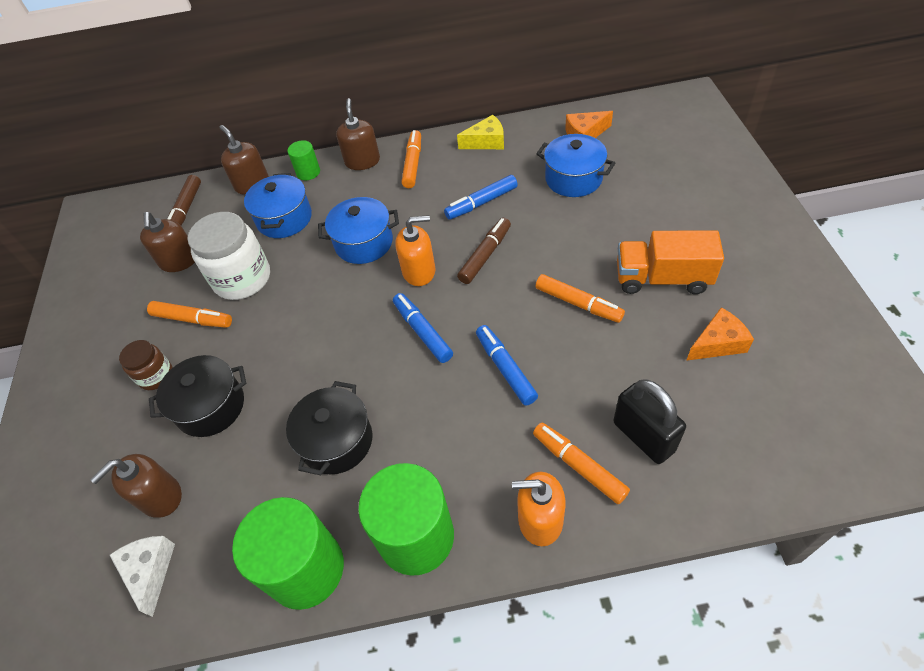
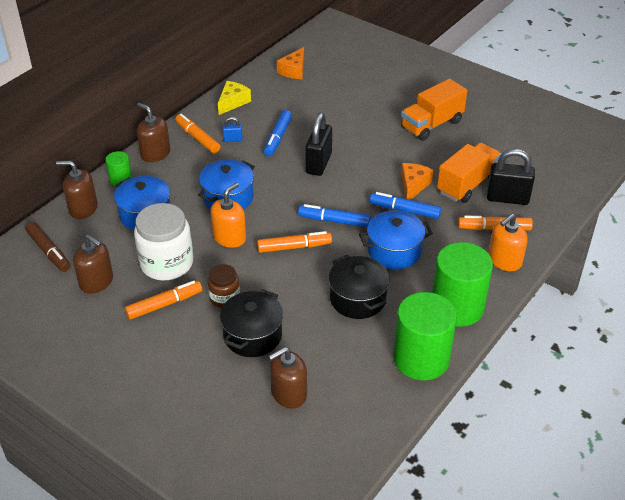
camera: 50 degrees left, 10 degrees down
(150, 571) = (336, 425): white cheese -> none
(156, 376) = (186, 347): brown jar -> brown jar (224, 297)
(160, 496) = (288, 393): brown soap dispenser -> brown soap dispenser turned 60 degrees clockwise
(419, 271) = (288, 193): orange soap dispenser -> orange soap dispenser (229, 237)
(439, 182) = (233, 140): none -> blue padlock
(485, 255) = (318, 163): brown marker -> black padlock
(573, 179) = (319, 98): blue pot -> blue pot (394, 251)
(578, 303) = (403, 159): orange marker -> orange marker (294, 247)
(614, 383) = (467, 184): none -> orange truck
(718, 343) = (492, 140): orange cheese -> orange cheese (413, 185)

